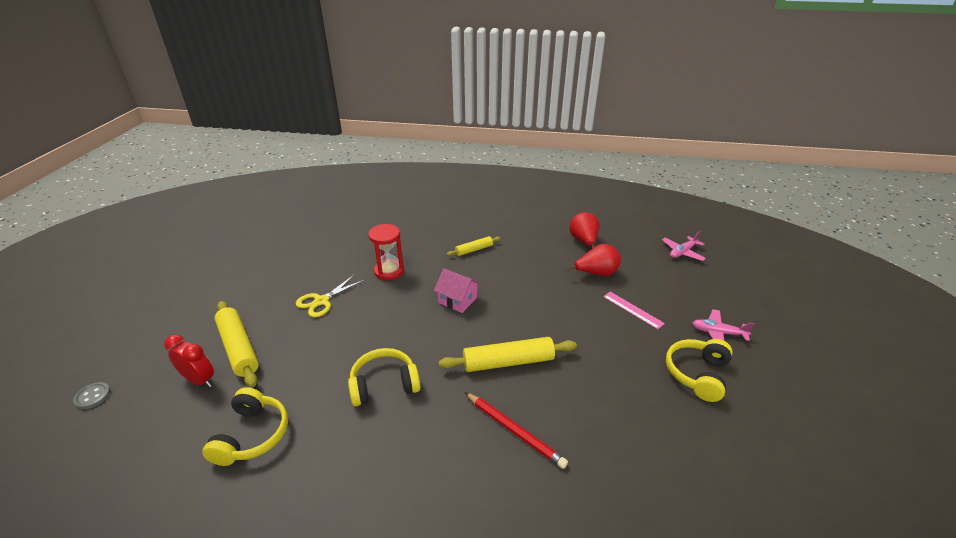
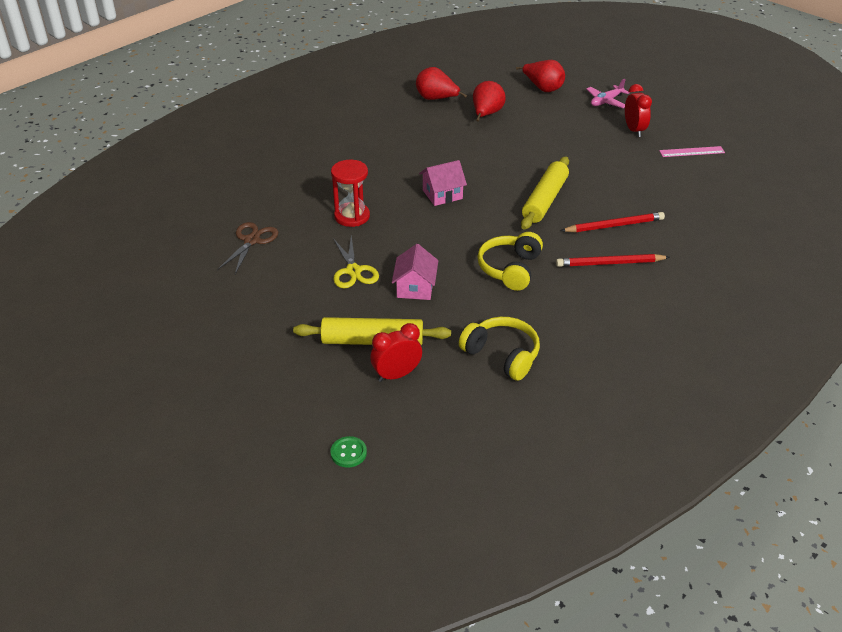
camera: 55 degrees left, 5 degrees up
(93, 396) = (348, 453): grey button -> green button
(320, 340) = (415, 287): none -> pink house
(327, 245) = (251, 241): none -> brown scissors
(446, 455) = (610, 263): none -> red pencil
(474, 250) = (377, 157): yellow rolling pin -> none
(632, 310) = (547, 121): pink ruler -> pink ruler (691, 152)
(679, 285) = (543, 88): none -> red pear
(682, 252) = (506, 65): pink plane -> none
(697, 374) = (634, 130): yellow headphones -> red clock

